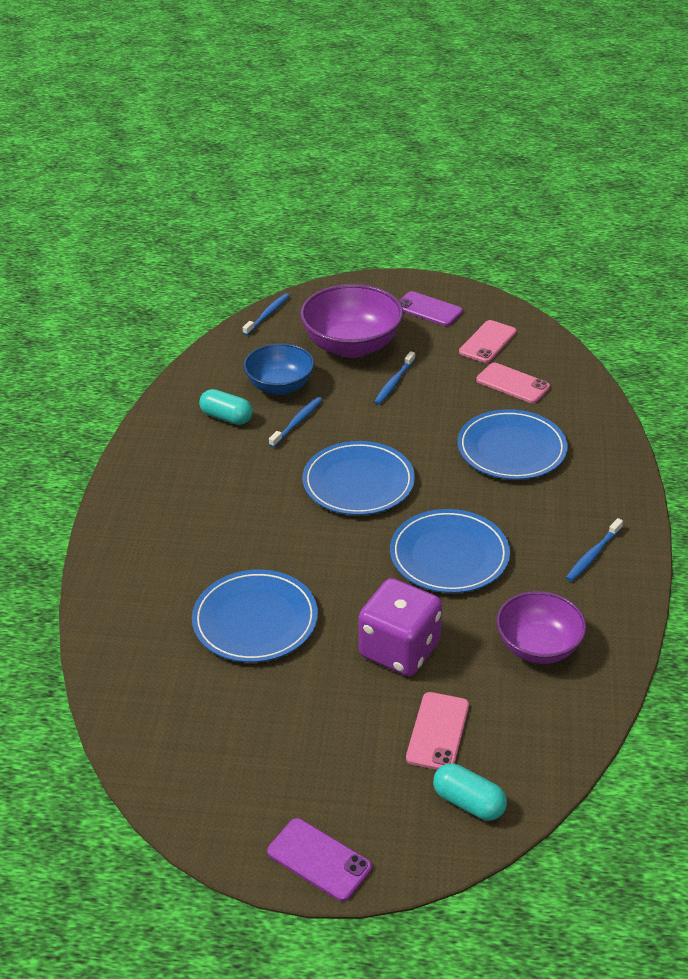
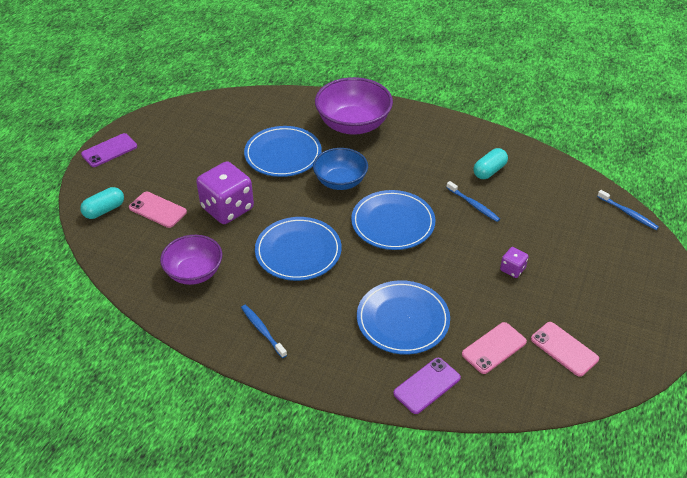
camera: 105 degrees right, 5 degrees up
(280, 386) = (522, 203): blue bowl -> blue bowl (340, 181)
(352, 346) = (572, 255): purple bowl -> purple bowl (353, 124)
(394, 383) = (512, 269): blue toothbrush -> purple dice
(428, 309) = (626, 320): purple phone -> purple phone (427, 386)

